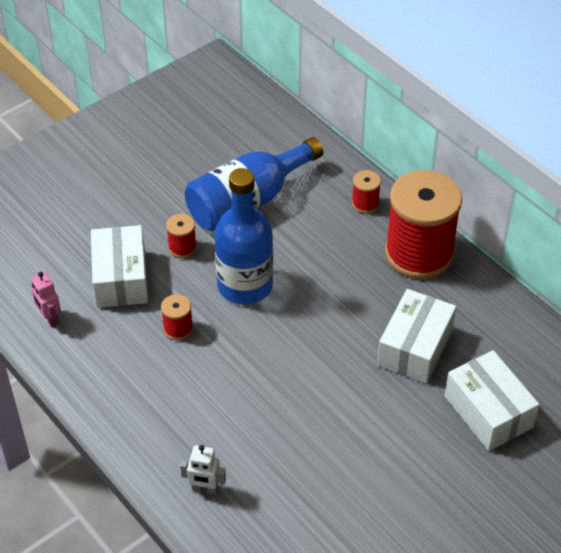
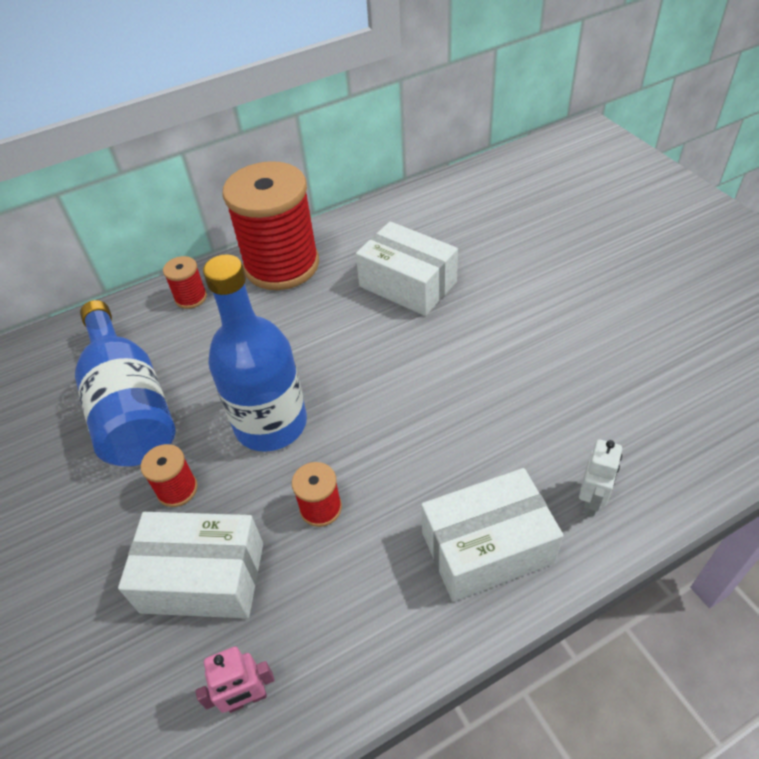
camera: 75 degrees left, 0 degrees up
(488, 412) = (497, 245): white box -> white box (487, 547)

